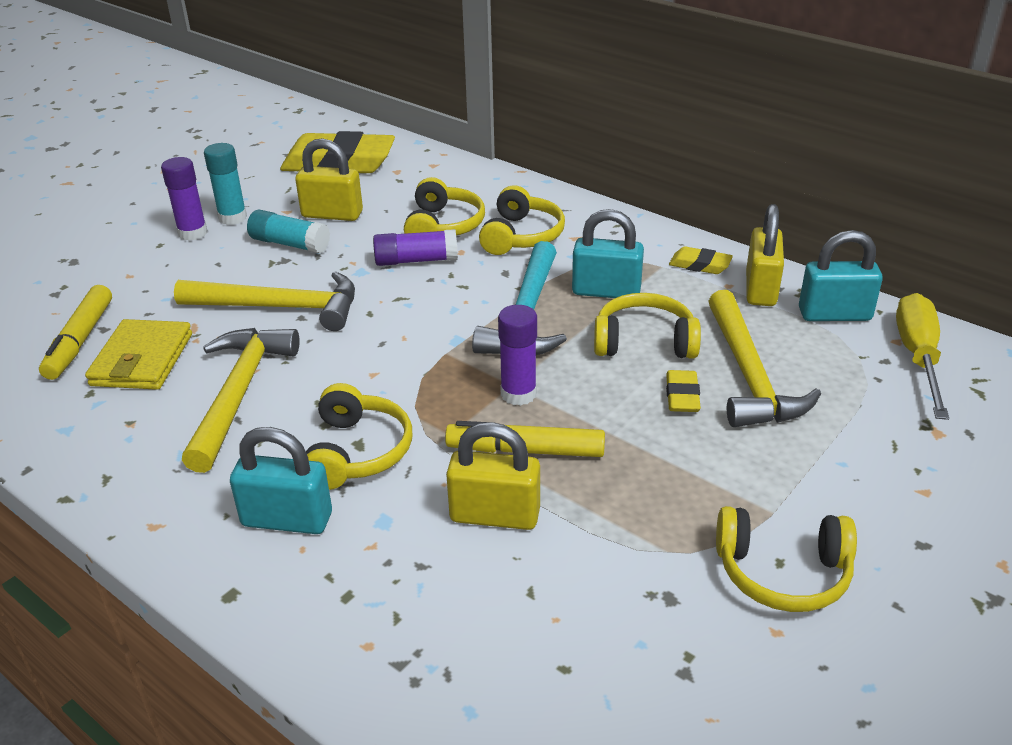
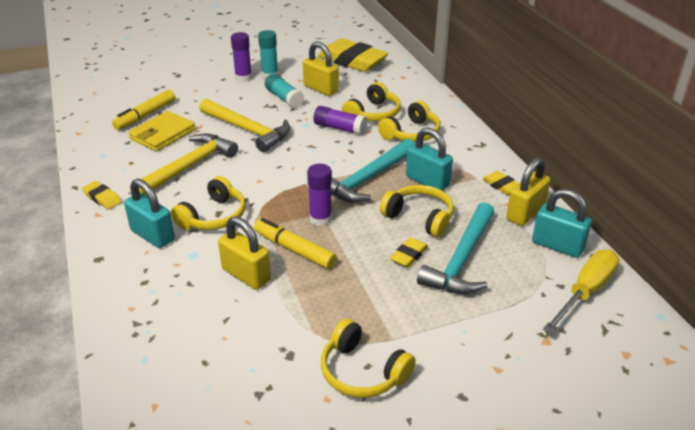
camera: 30 degrees right, 0 degrees up
(137, 497) = (102, 198): none -> yellow eraser
(749, 375) = (461, 260): yellow hammer -> turquoise hammer

